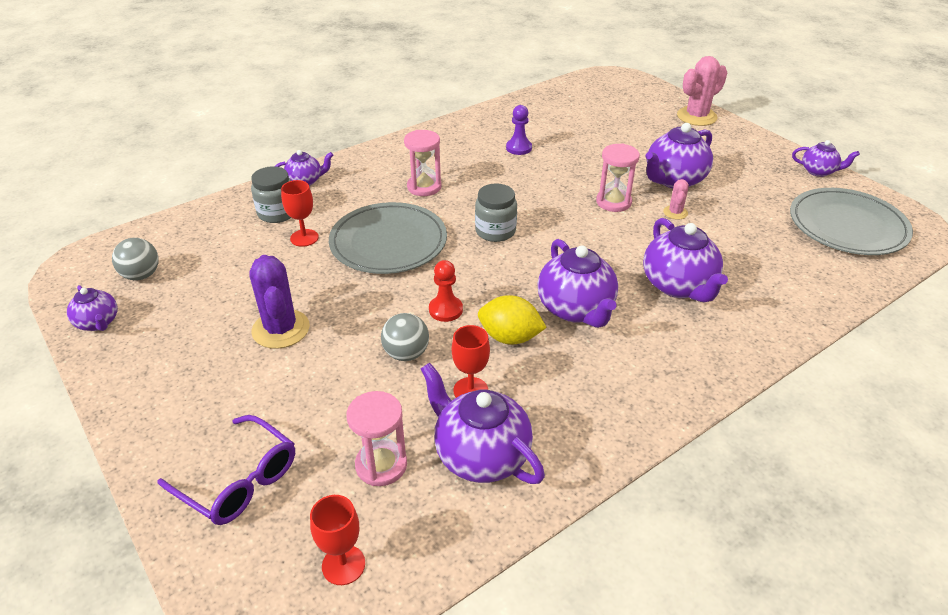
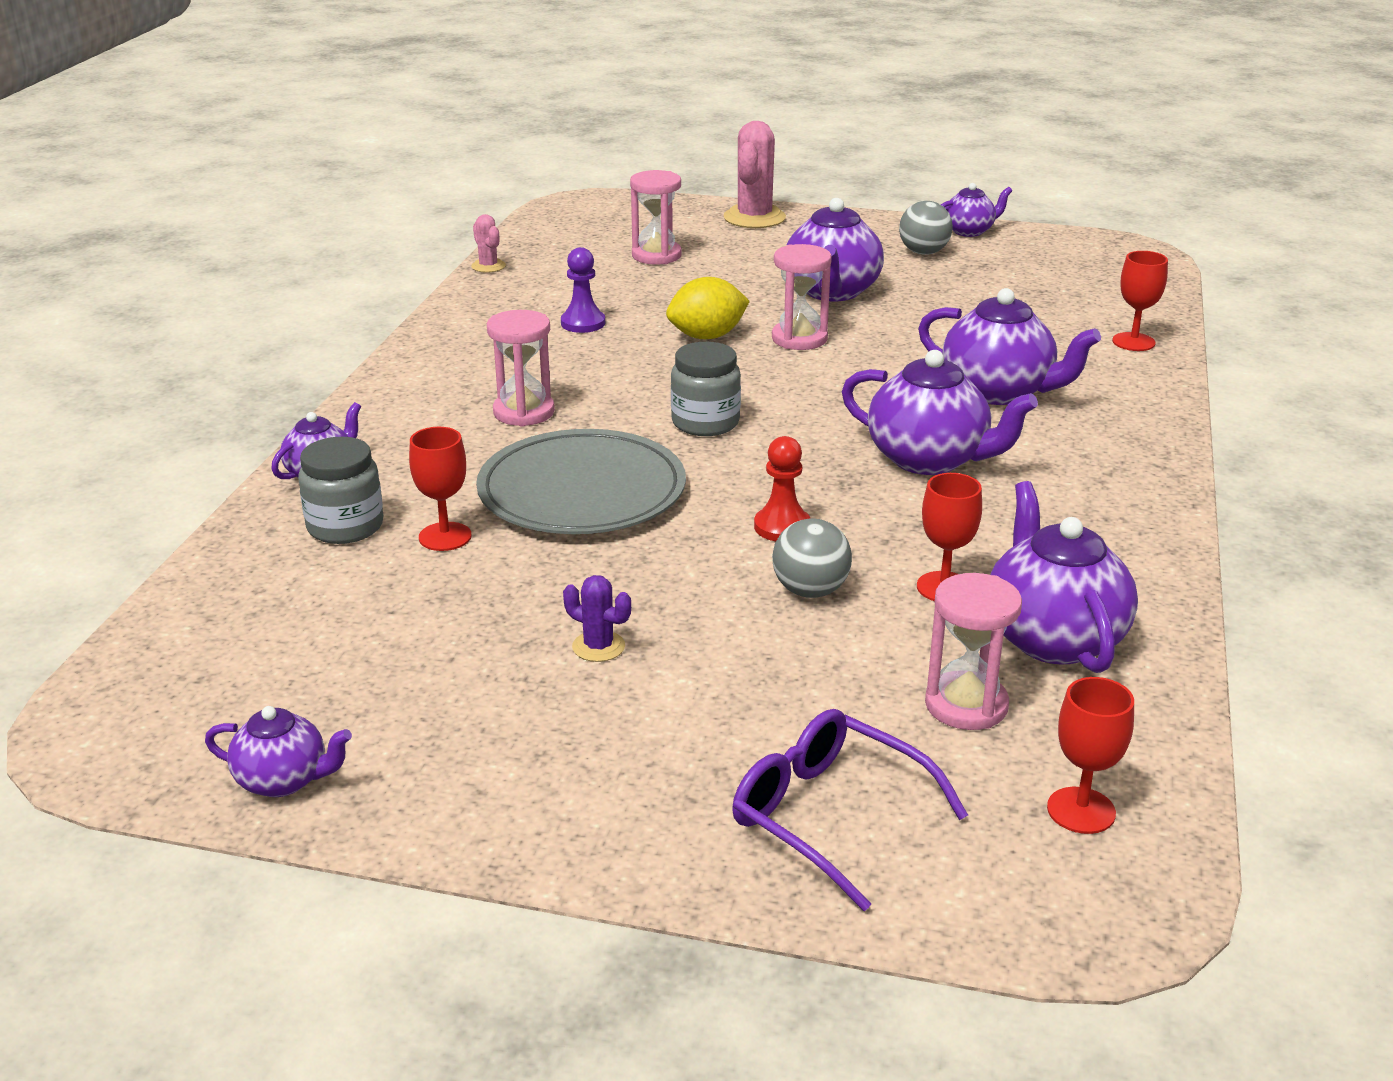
camera: 40 degrees left, 10 degrees down
(141, 275) = (248, 693): grey ball -> grey ball (923, 252)
(239, 481) = (829, 816): purple glasses -> purple glasses turned 135 degrees counterclockwise
(281, 329) = (598, 647): purple cactus -> purple cactus, size x0.51
(480, 455) = (1052, 638): purple teapot -> purple teapot turned 75 degrees clockwise
(510, 337) = (902, 518): yellow lemon -> yellow lemon (707, 336)
(610, 121) = (656, 255): none -> pink hourglass
(675, 212) = (885, 324): pink cactus -> pink cactus (488, 266)
(818, 292) = (1133, 342): none -> red goblet
(847, 226) = (1072, 272): grey plate -> none

